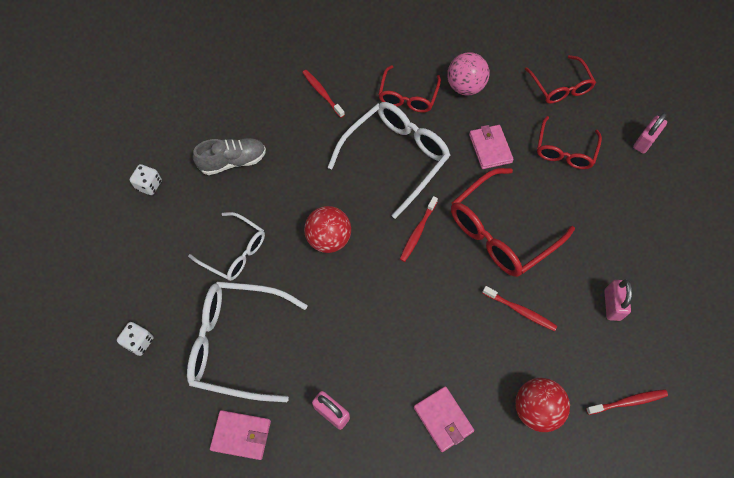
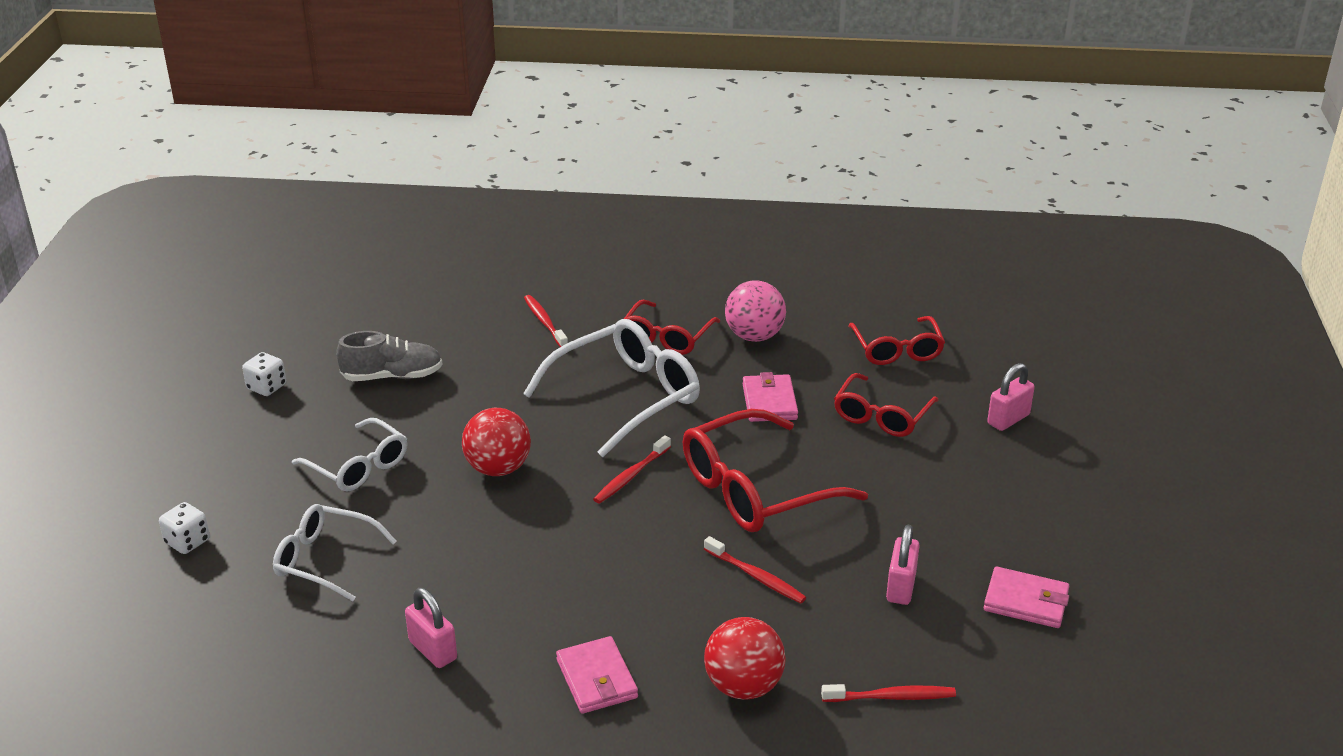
camera: 10 degrees right, 30 degrees down
(237, 343) = (324, 560): white glasses -> white glasses, size x0.62
(241, 435) = (292, 656): pink wallet -> pink wallet (1026, 601)

